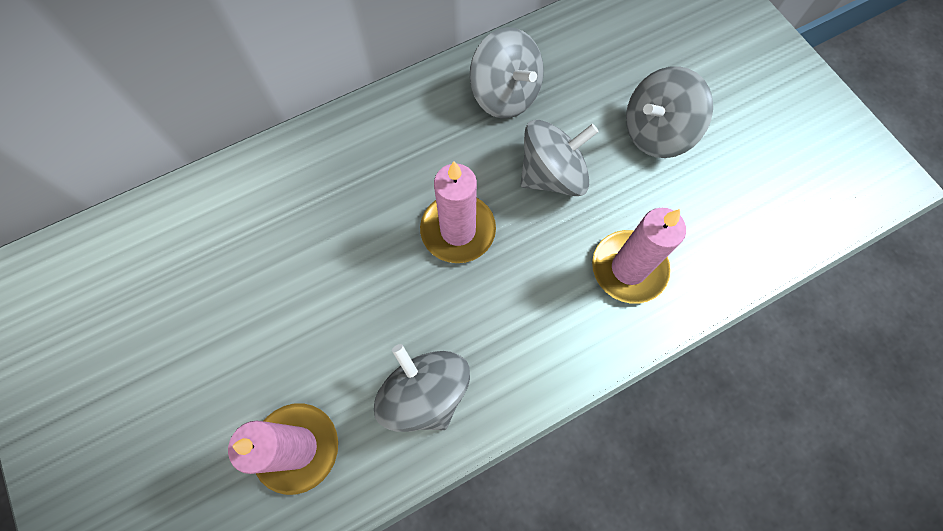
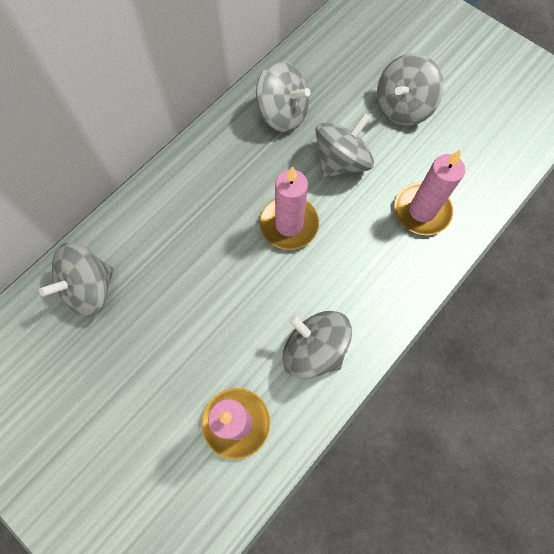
camera: 20 degrees left, 0 degrees up
(201, 228) = (90, 289): none -> grey spinning top

